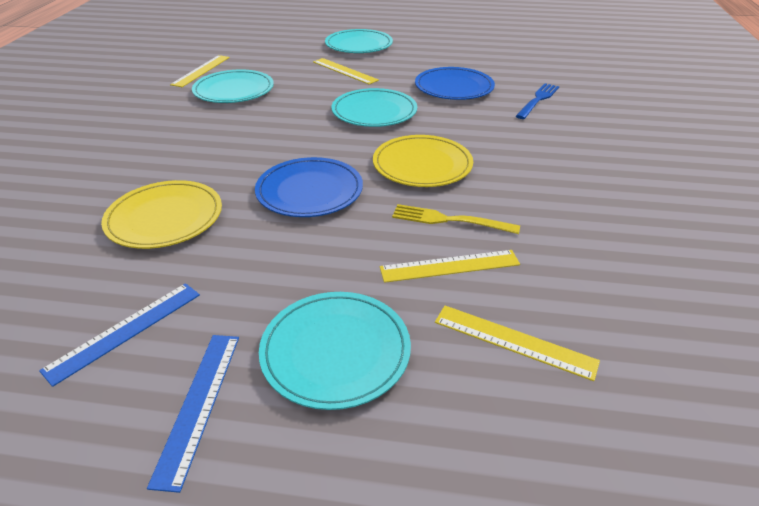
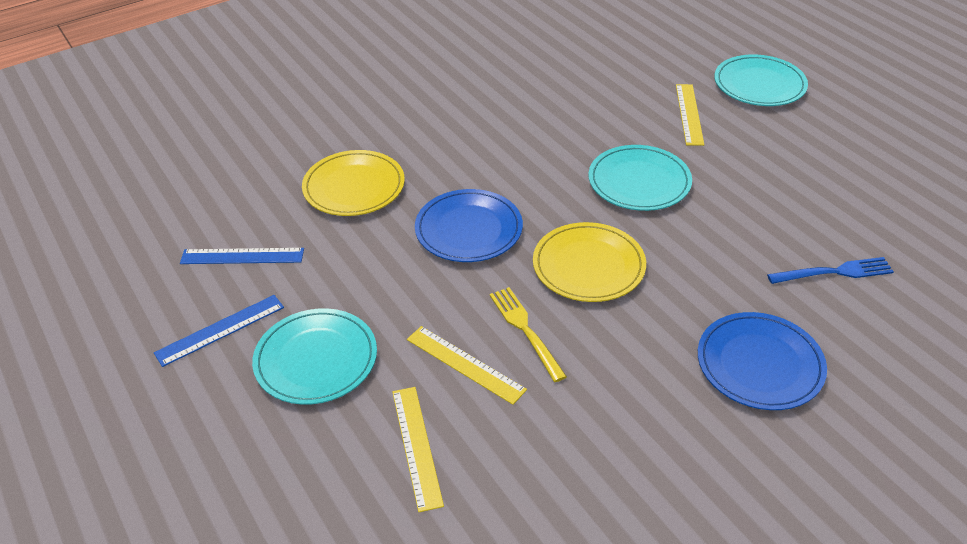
camera: 50 degrees right, 5 degrees up
(201, 70) = (562, 43): yellow ruler -> none
(234, 90) = (556, 84): turquoise plate -> none
(454, 87) = (767, 200): blue plate -> blue plate (759, 364)

